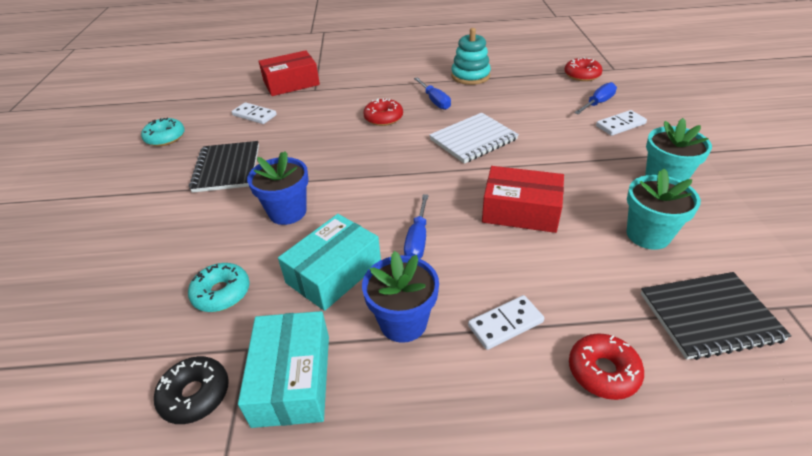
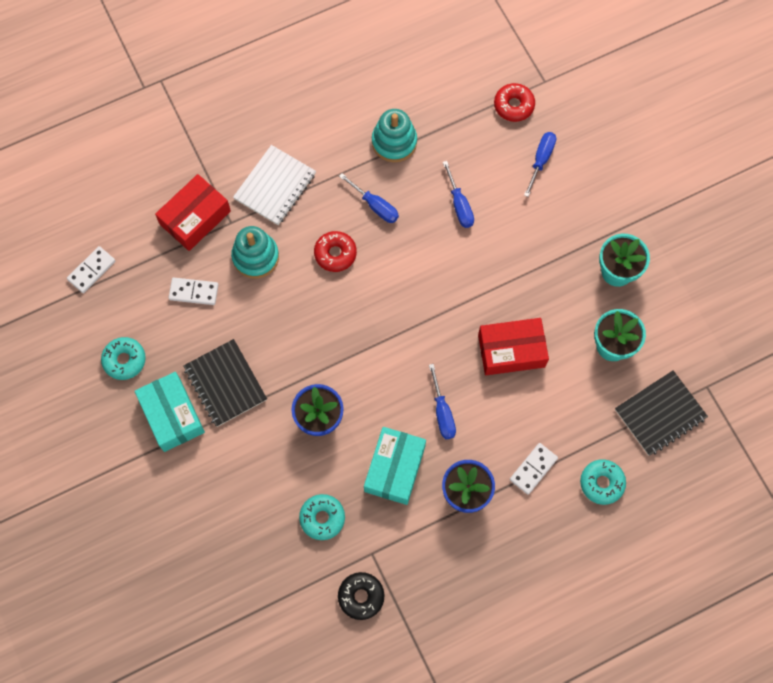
camera: 25 degrees left, 30 degrees up
(292, 379) = (415, 562): turquoise box -> turquoise box (172, 415)
(318, 108) = (255, 257): none -> turquoise stacking toy
(473, 140) = (439, 263): white notebook -> white notebook (275, 186)
(510, 112) = (459, 204): none -> blue screwdriver
(603, 371) = (601, 483): red donut -> turquoise donut
(620, 125) = (568, 194): white domino -> white domino (91, 270)

